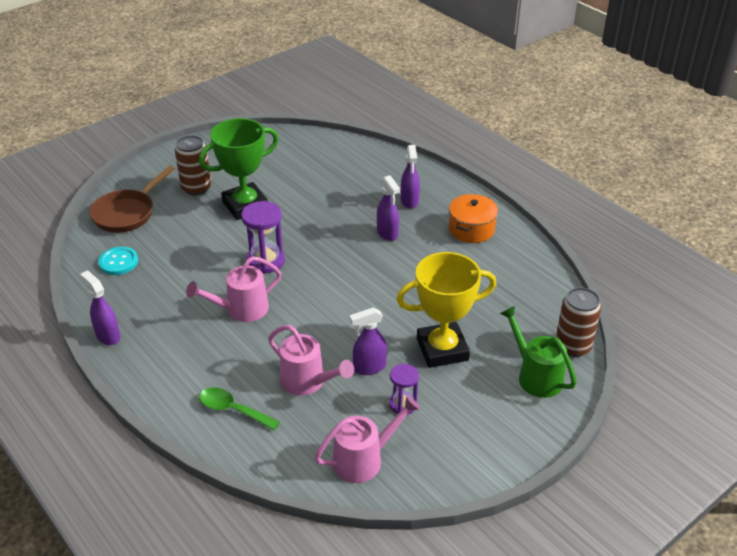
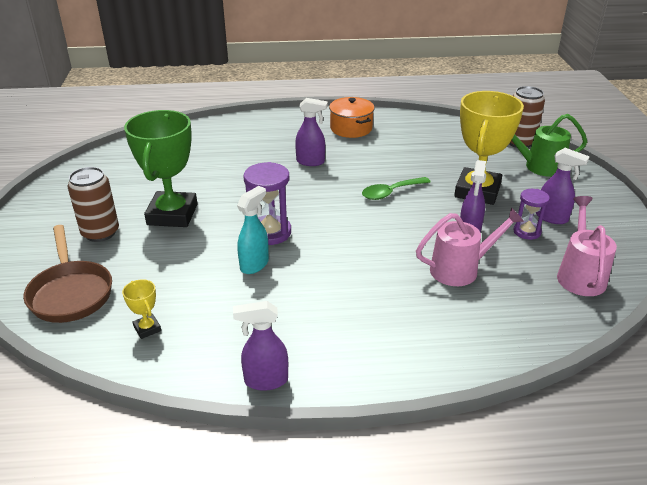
camera: 55 degrees left, 5 degrees down
(118, 262) = (147, 328): turquoise button -> yellow trophy
(220, 273) = (254, 264): none -> turquoise spray bottle
(233, 410) = (463, 327): green spoon -> green spoon (391, 192)
(241, 310) = (324, 272): pink watering can -> none
(409, 201) = (283, 138): purple spray bottle -> purple spray bottle (552, 218)

